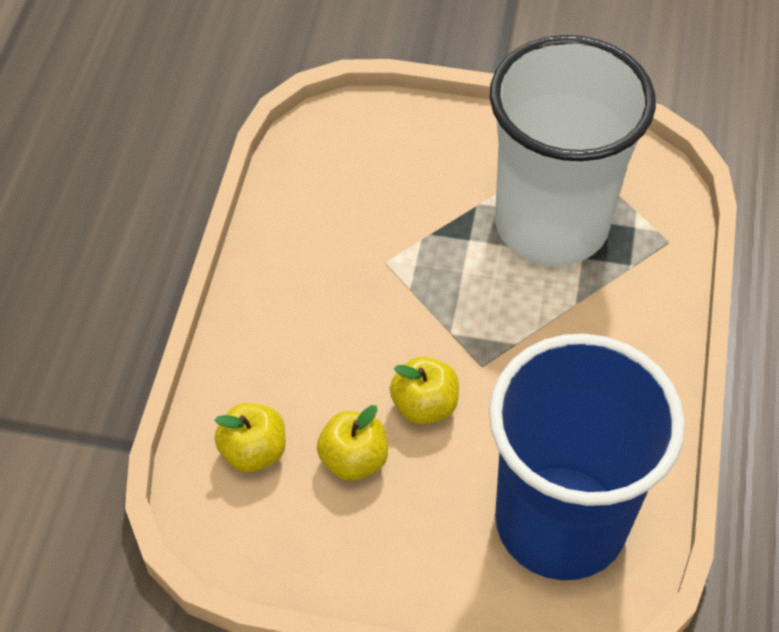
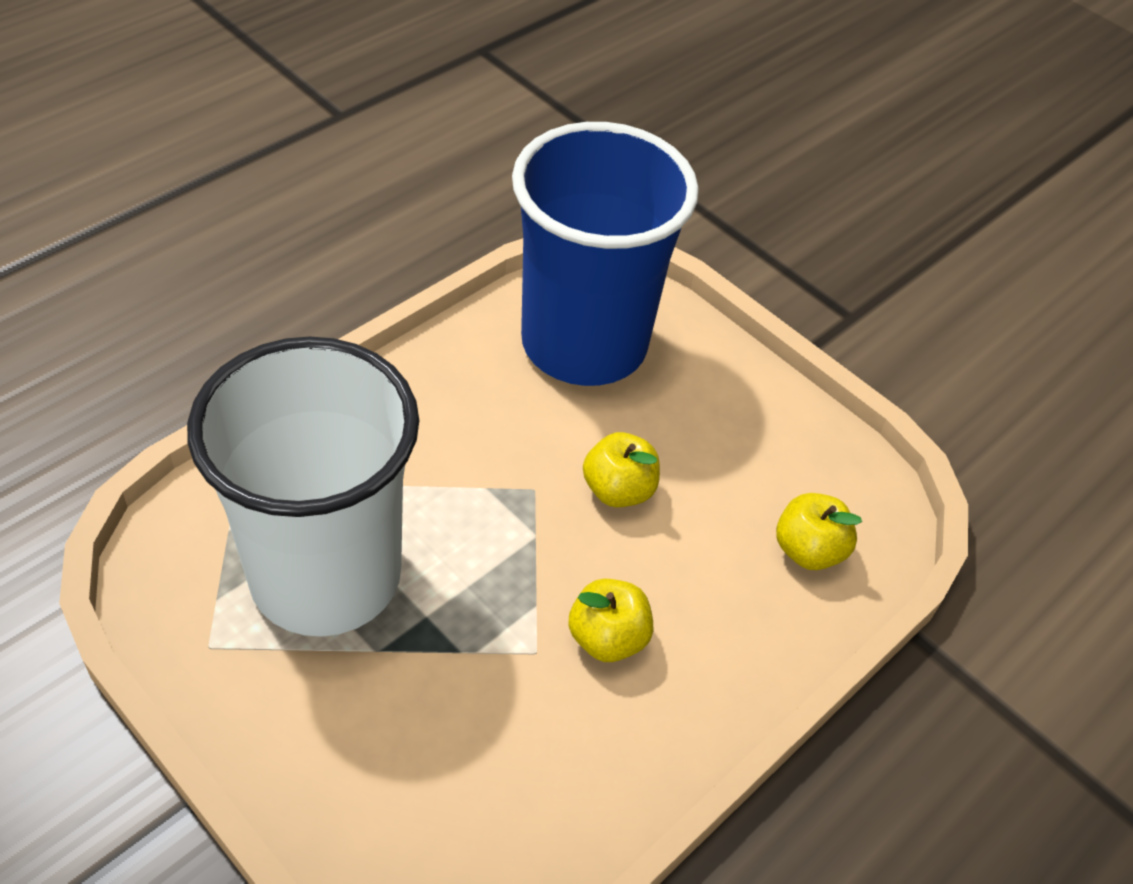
camera: 150 degrees left, 5 degrees down
(353, 460) = (719, 487): yellow apple -> yellow apple (607, 638)

